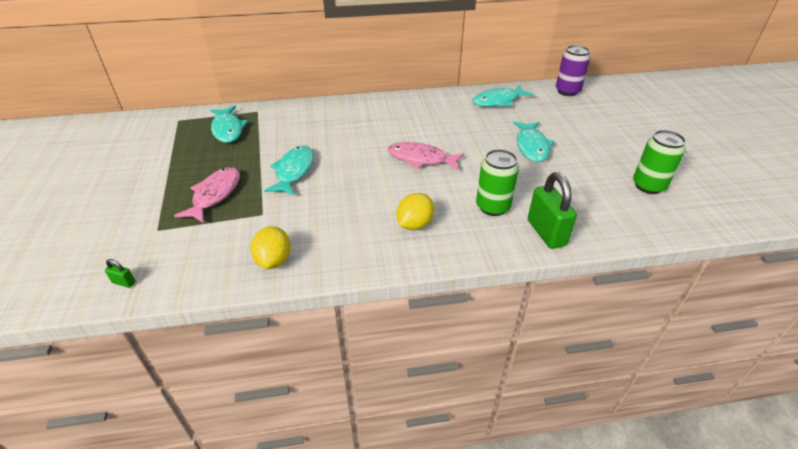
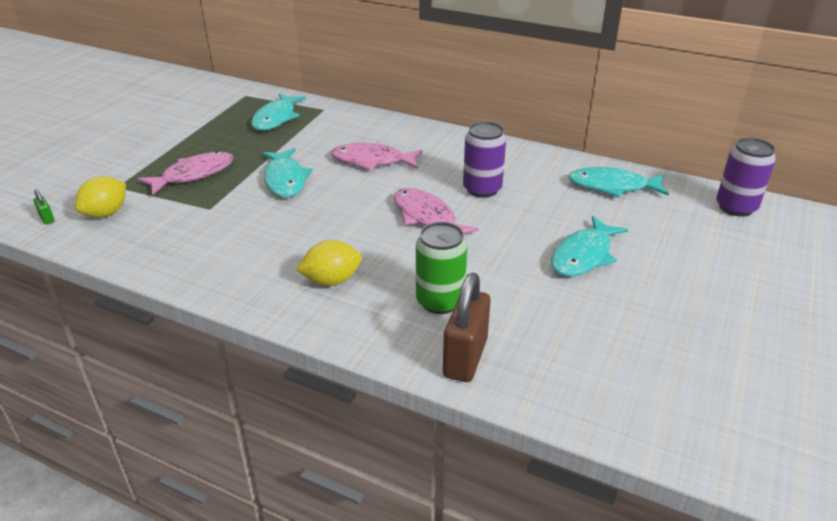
camera: 35 degrees right, 5 degrees down
(274, 260) = (168, 254): yellow lemon -> yellow lemon (106, 213)
(294, 171) = (285, 180): turquoise fish -> turquoise fish turned 120 degrees clockwise
(339, 135) = (372, 161): none -> pink fish
(431, 129) = (482, 189): none -> purple can
(546, 233) = (465, 358): green padlock -> brown padlock
(648, 186) = (690, 371): green can -> none

